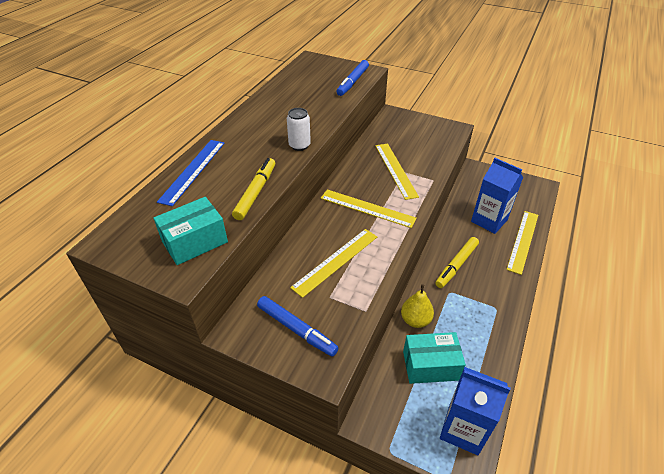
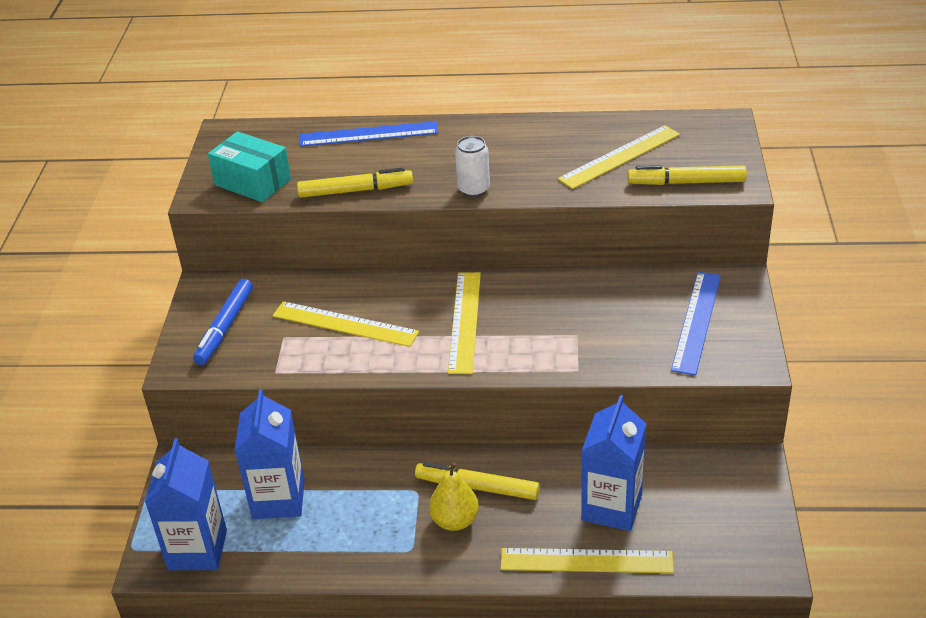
camera: 70 degrees right, 5 degrees down
(352, 82) = (686, 182): blue marker -> yellow marker
(395, 170) = (575, 325): yellow ruler -> yellow ruler (619, 156)
(415, 320) = (347, 467): yellow pear -> yellow pear (455, 521)
(416, 134) = (696, 321): none -> blue ruler
(430, 365) = (278, 499): turquoise box -> blue carton

